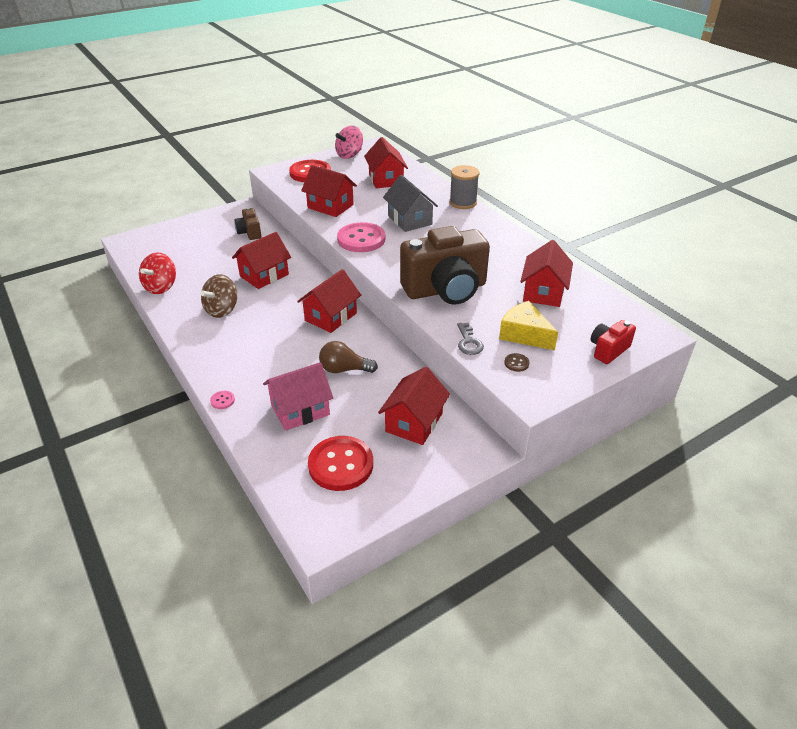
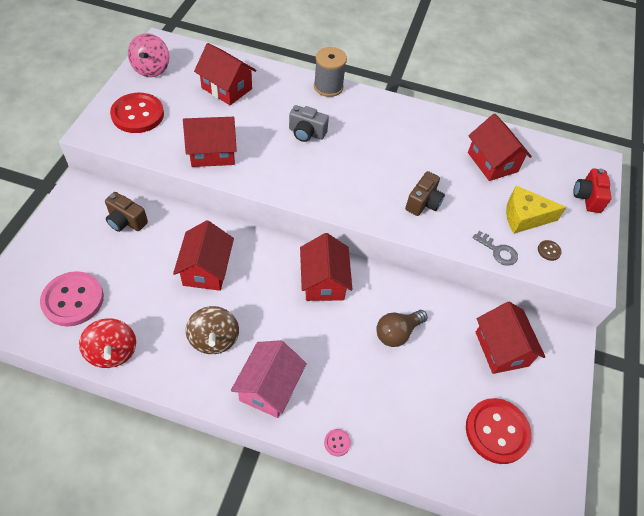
camera: 45 degrees left, 15 degrees up
(300, 410) = (410, 402): pink house -> pink house (269, 387)
(361, 239) = (290, 181): pink button -> pink button (73, 300)
(410, 220) = (306, 133): grey house -> grey camera
(445, 290) = (423, 203): brown camera -> brown camera, size x0.47

